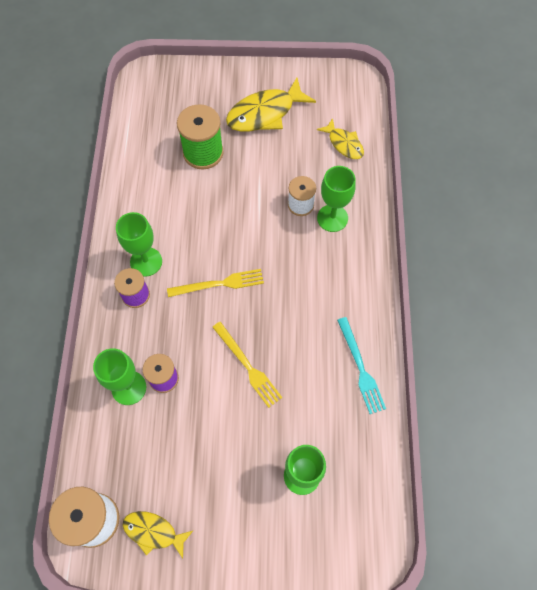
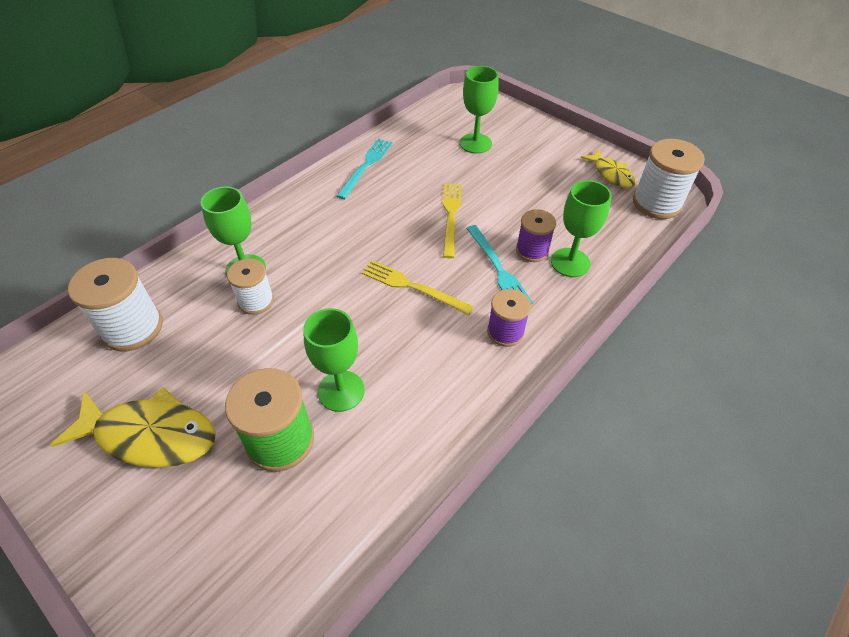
camera: 140 degrees left, 15 degrees down
(146, 262) = (467, 357): green goblet -> green goblet (341, 391)
(175, 342) = (498, 268): none -> turquoise fork
(344, 144) = (132, 328): yellow fish -> white spool

